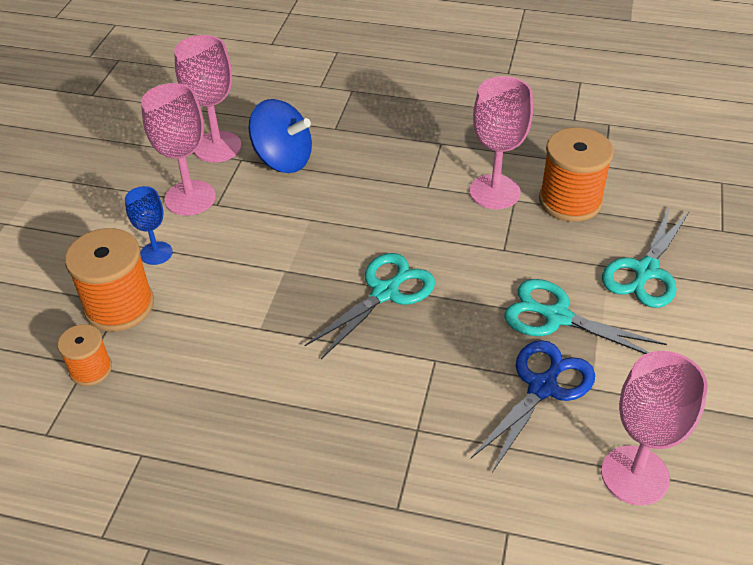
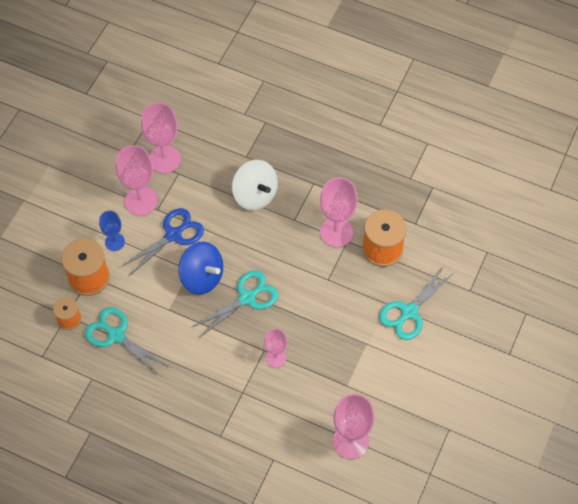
camera: 10 degrees right, 15 degrees up
(283, 160) = (206, 179): blue spinning top -> blue spinning top (202, 277)
(360, 167) = (255, 195): none -> white spinning top
(458, 368) = (276, 358): none -> pink goblet
(542, 387) = (319, 379): blue scissors -> blue scissors (173, 235)
(556, 317) = (343, 334): turquoise scissors -> turquoise scissors (116, 335)

